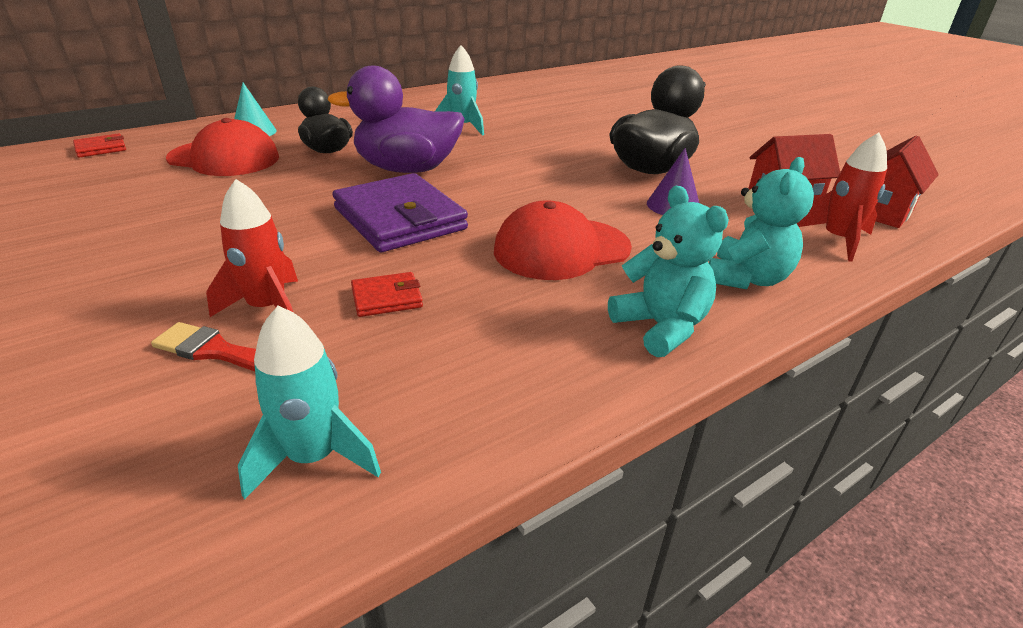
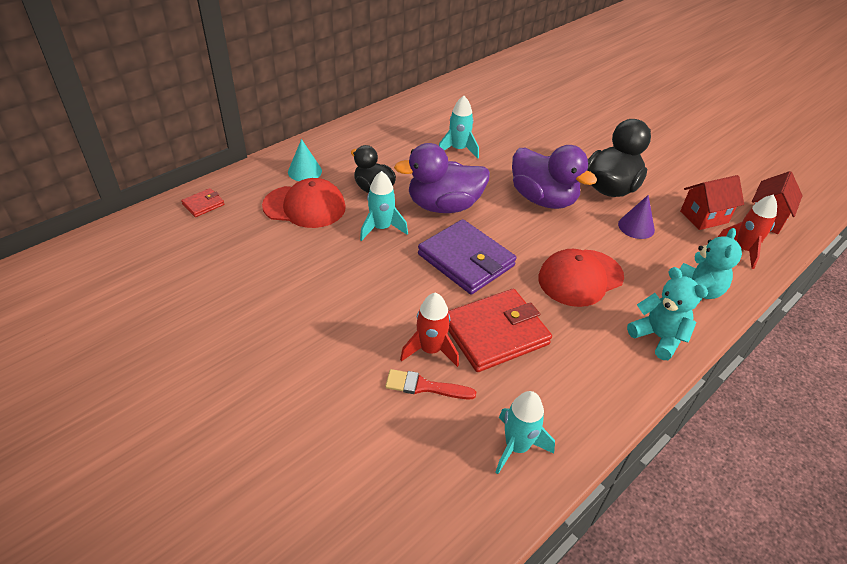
camera: 10 degrees left, 10 degrees up
(306, 182) = (381, 228): none -> turquoise rocket
(387, 298) = (495, 333): red wallet -> red wallet, size x2.20
(549, 172) = (543, 199): none -> purple duck

